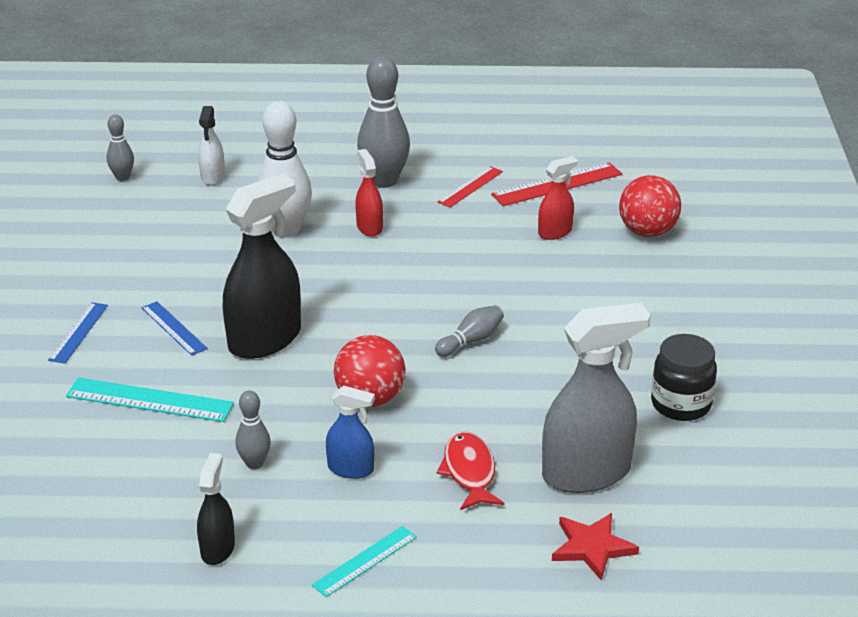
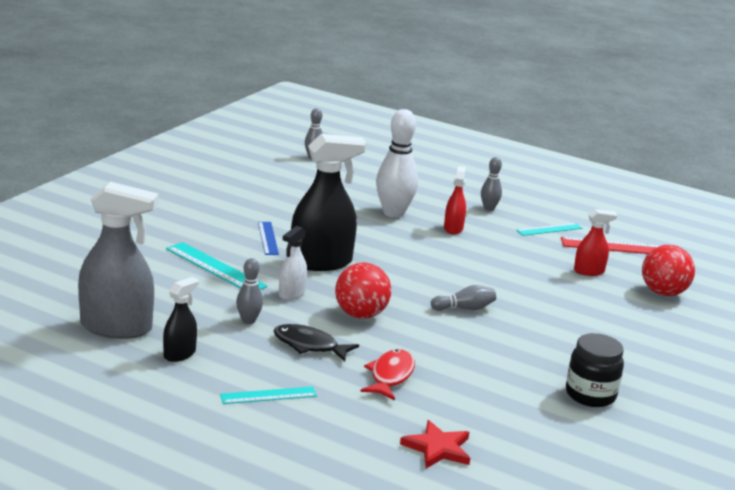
camera: 25 degrees right, 10 degrees down
(78, 332) = (206, 221): blue ruler -> none
(213, 177) = (372, 173): white spray bottle -> white spray bottle (291, 294)
(351, 469) = (309, 345): blue spray bottle -> black fish
(384, 181) = (489, 208): grey bowling pin -> grey bowling pin, size x0.52
(470, 187) = (549, 229): red ruler -> turquoise ruler
(586, 473) = (476, 407): grey spray bottle -> grey spray bottle (116, 327)

